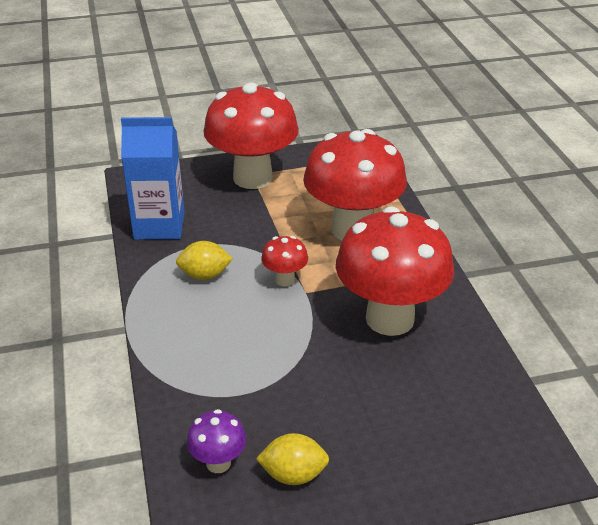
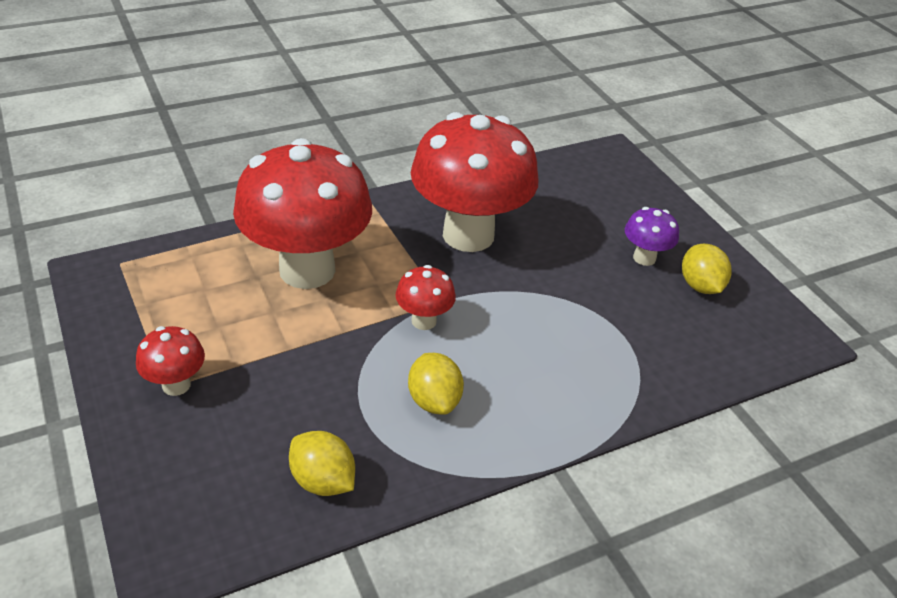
camera: 105 degrees left, 5 degrees up
(159, 225) = (323, 480): blue carton -> yellow lemon
(218, 463) = (717, 337): purple mushroom -> purple mushroom (644, 258)
(253, 178) = (176, 385): red mushroom -> red mushroom, size x0.43

